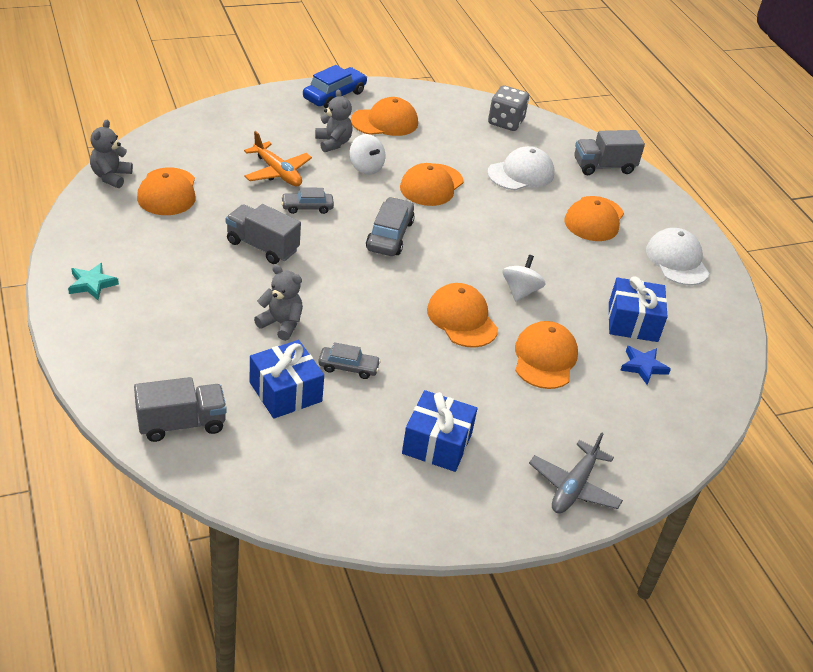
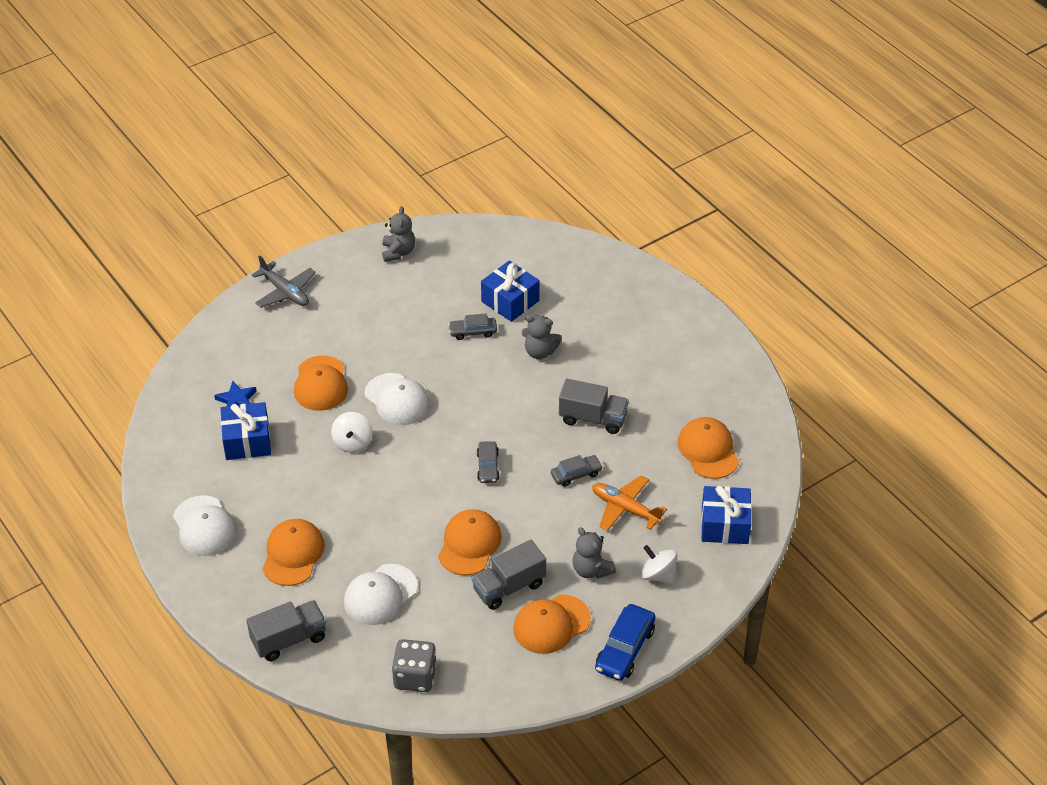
camera: 170 degrees right, 5 degrees up
(92, 284) = (702, 342): turquoise star -> none
(111, 177) = (768, 451): grey teddy bear -> grey teddy bear (398, 252)
(181, 423) = (568, 261): grey truck -> grey truck (509, 587)
(366, 167) = (543, 546): white spinning top -> white spinning top (658, 575)
(389, 235) = (488, 467): grey car -> grey car, size x0.63
(437, 443) = (388, 295): blue gift -> blue gift (724, 525)
(462, 319) = (397, 399): orange cap -> white cap
(573, 487) = (285, 292): grey plane -> grey plane turned 120 degrees clockwise

